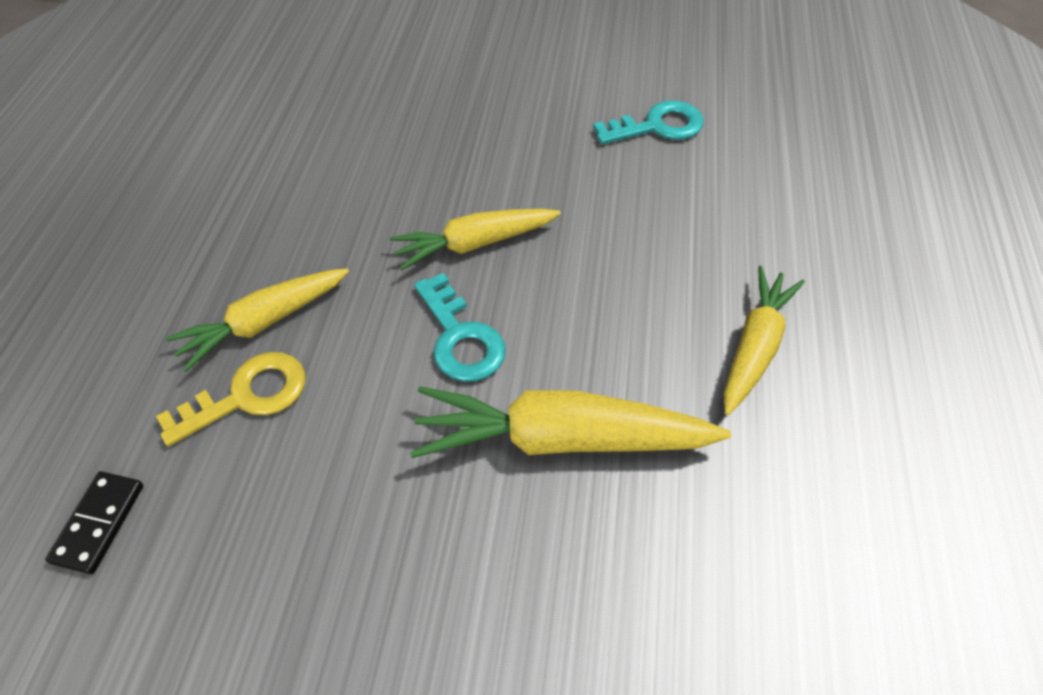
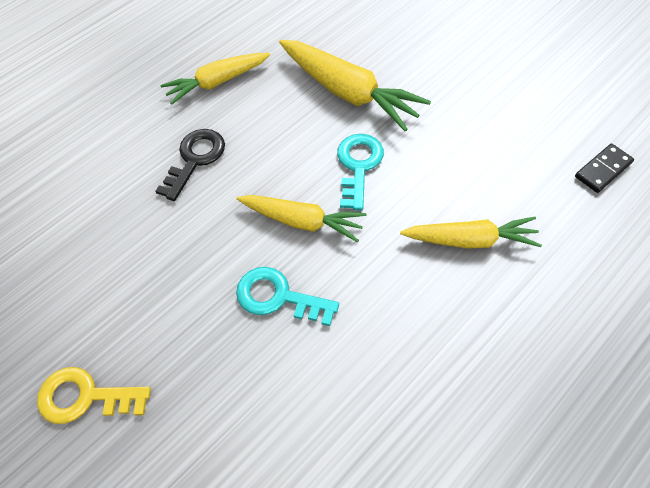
camera: 140 degrees left, 5 degrees up
(247, 396) = (500, 197): yellow key -> yellow key (85, 397)
(657, 126) = (95, 244): turquoise key -> turquoise key (278, 297)
(660, 241) = (195, 159): none -> black key

